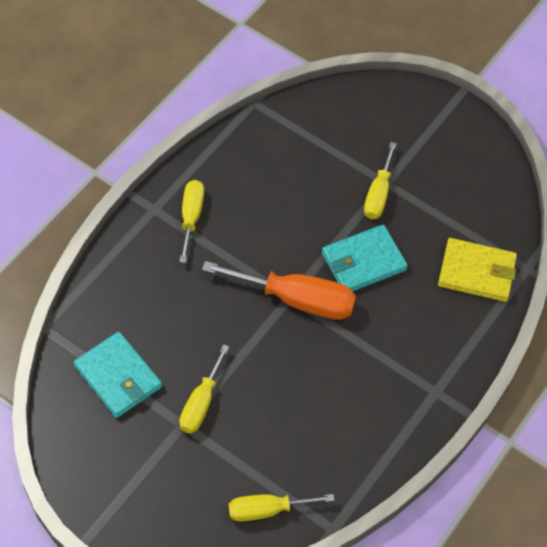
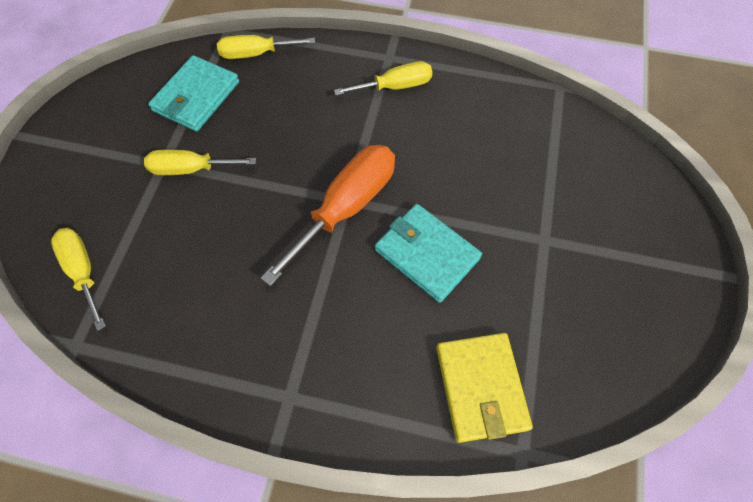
camera: 70 degrees right, 5 degrees up
(297, 299) = (346, 207): orange screwdriver -> orange screwdriver turned 135 degrees counterclockwise
(378, 194) = (524, 237): yellow screwdriver -> yellow screwdriver (256, 54)

